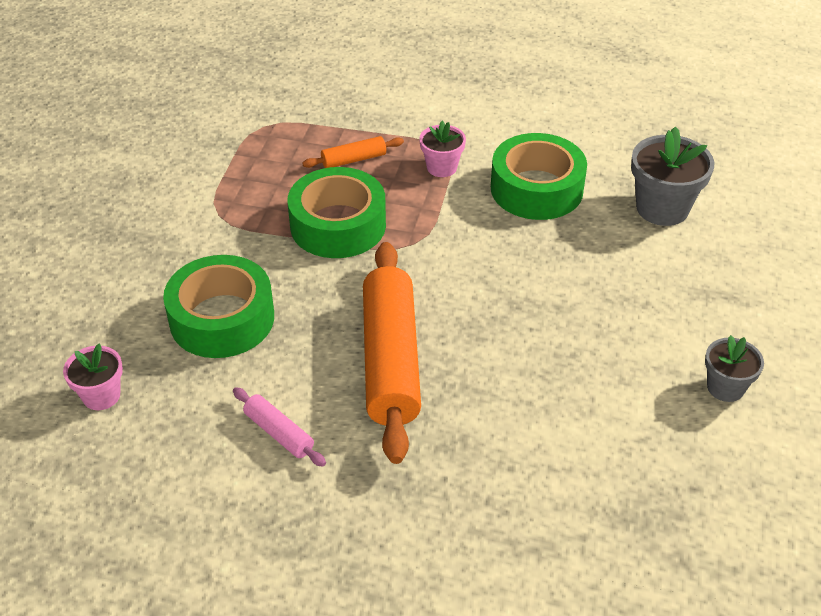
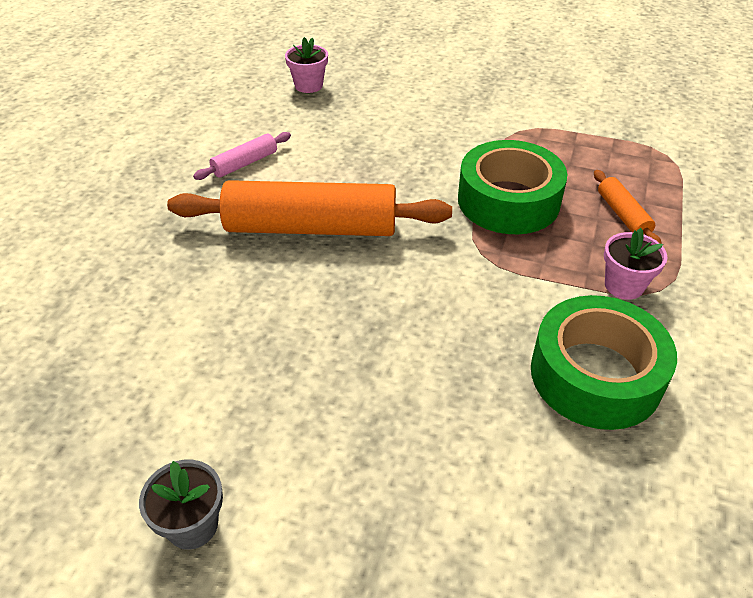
camera: 95 degrees right, 0 degrees up
(222, 319) = (381, 134): green tape -> none
(662, 208) = (570, 530): grey flower pot -> none

